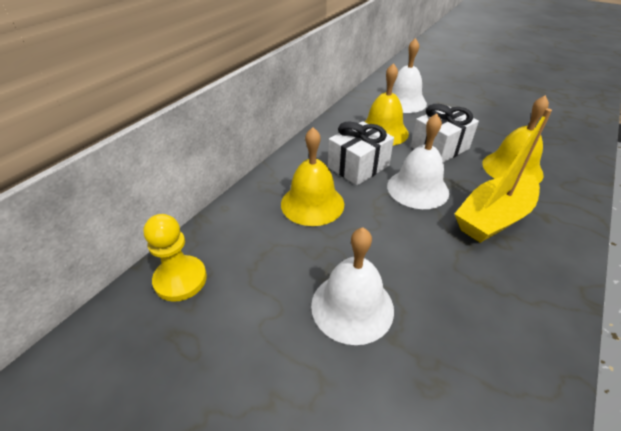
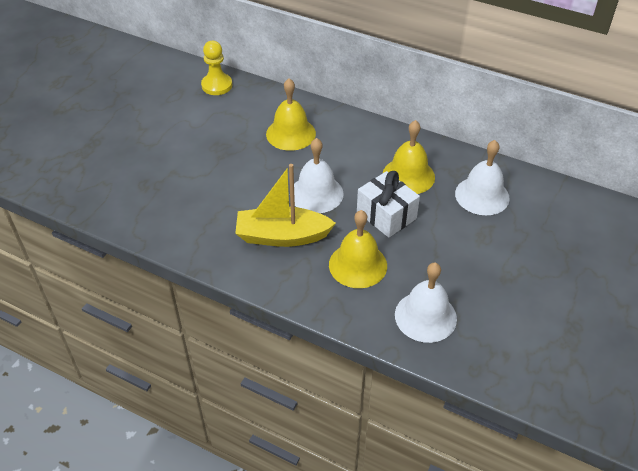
camera: 85 degrees right, 5 degrees up
(352, 306) = (196, 155): white bell -> white bell (425, 316)
(358, 166) = (344, 158): white gift -> none
(493, 217) = (282, 236): yellow boat -> yellow boat turned 45 degrees counterclockwise

